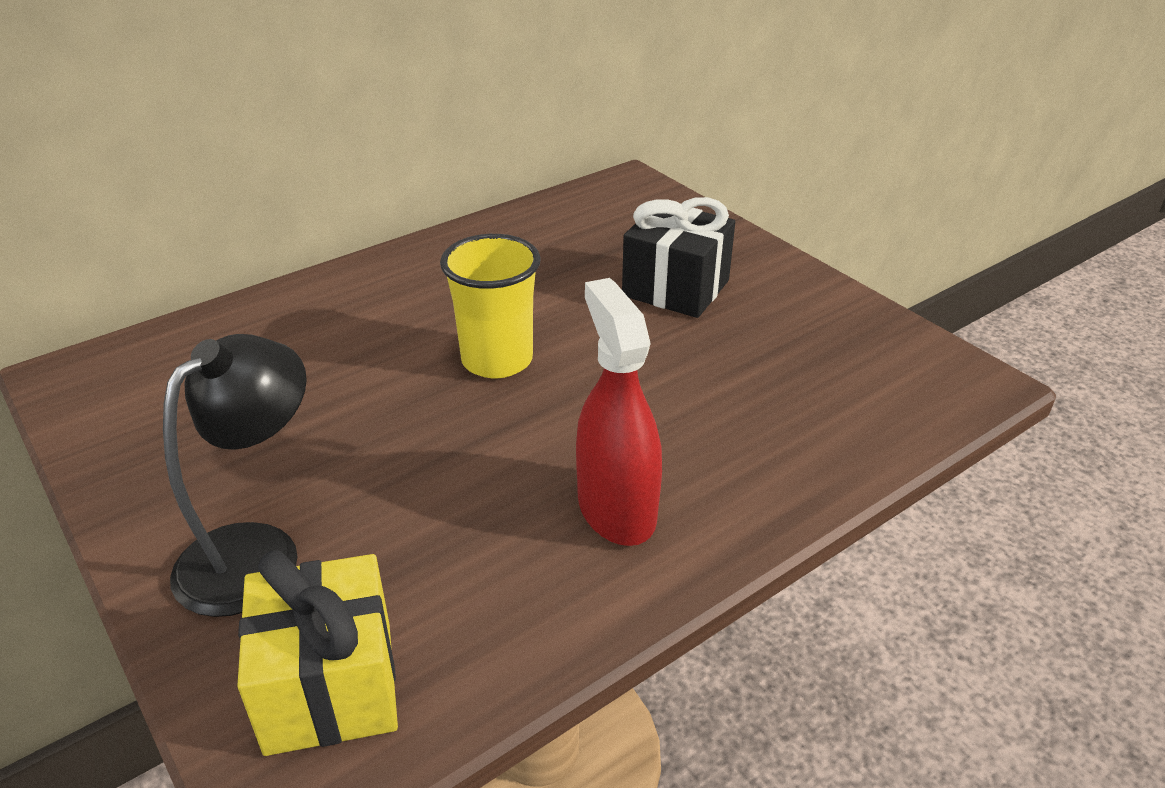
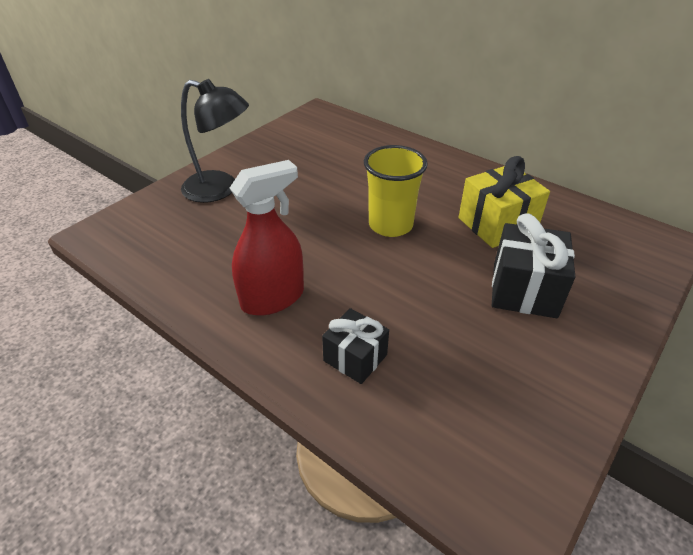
camera: 75 degrees right, 5 degrees up
(330, 686) = (145, 229): yellow gift -> yellow gift (497, 224)
(757, 444) = (355, 358): none -> black gift

